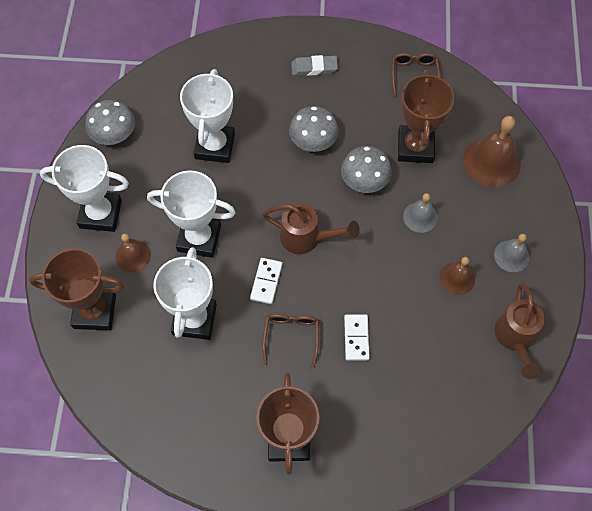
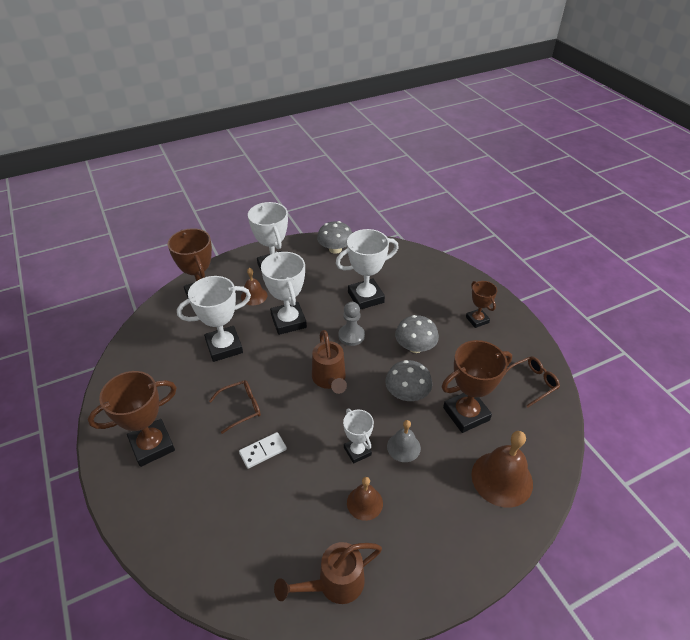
camera: 60 degrees right, 20 degrees down
(261, 189) = (351, 336): none -> grey pawn
(266, 281) = (278, 372): white domino -> none
(314, 68) = (477, 320): grey eraser -> brown trophy
(403, 256) = (357, 451): none -> white trophy
(511, 256) = (418, 540): grey bell -> none

